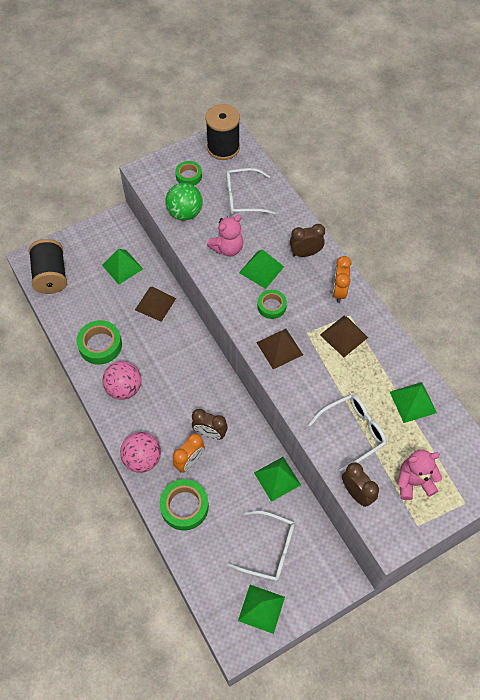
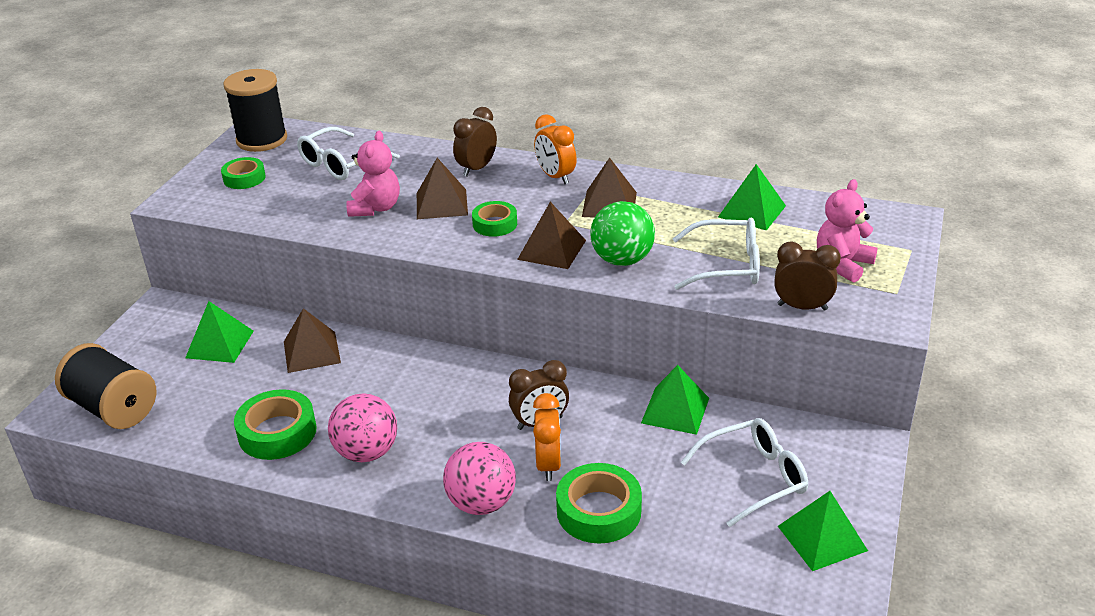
camera: 40 degrees left, 25 degrees down
(185, 213) = (279, 207): green ball -> green ball (622, 260)
(261, 269) = (441, 204): green pyramid -> brown pyramid
(352, 432) = (726, 265): white glasses -> white glasses turned 75 degrees clockwise

